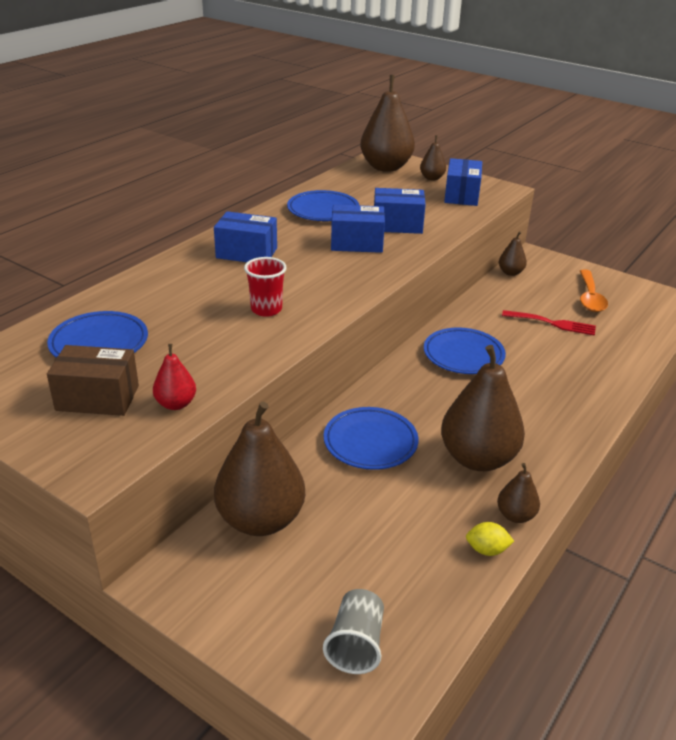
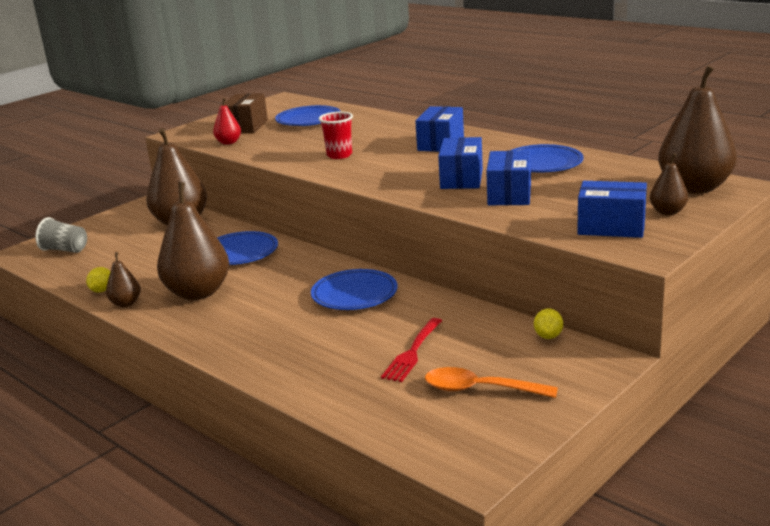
camera: 100 degrees right, 10 degrees down
(510, 273) = (548, 336): brown pear -> yellow lemon

